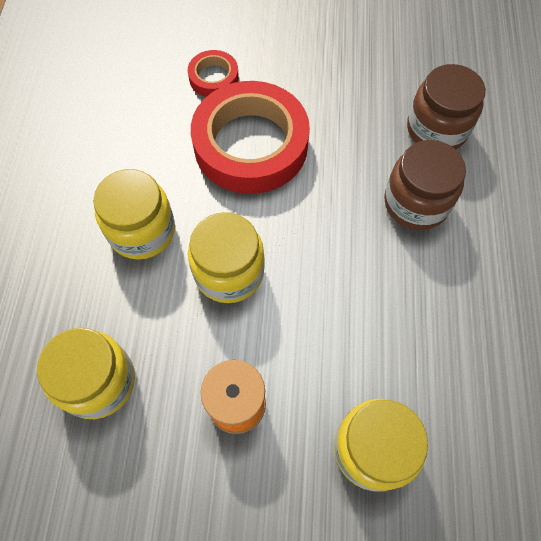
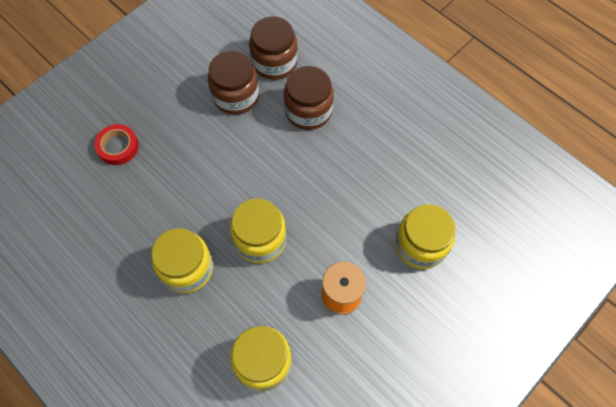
camera: 50 degrees left, 0 degrees up
(251, 144) = (188, 163): red tape -> none
(363, 126) = (236, 96): none -> brown jar

